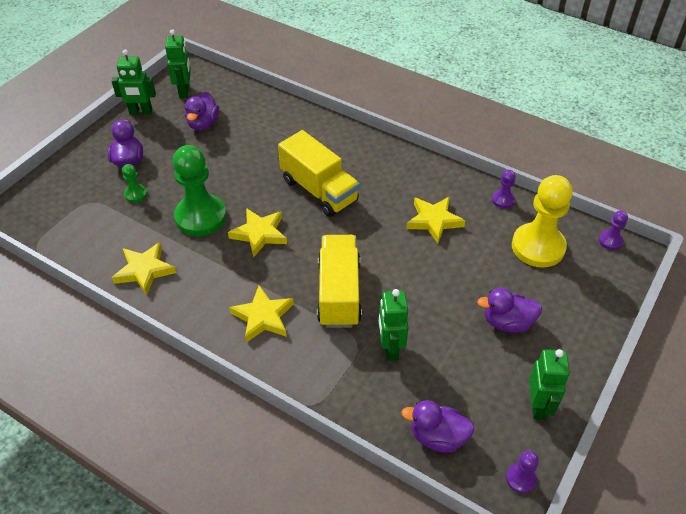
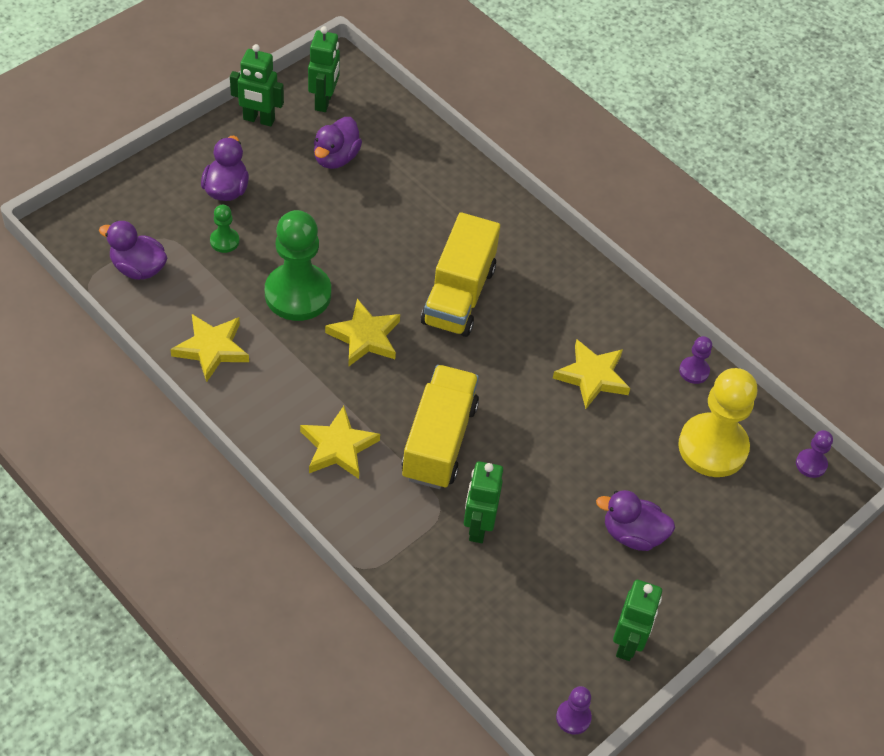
camera: 10 degrees right, 5 degrees up
(319, 190) = (458, 295): yellow truck -> yellow truck turned 45 degrees clockwise
(437, 437) = (496, 645): purple duck -> purple duck (138, 268)

